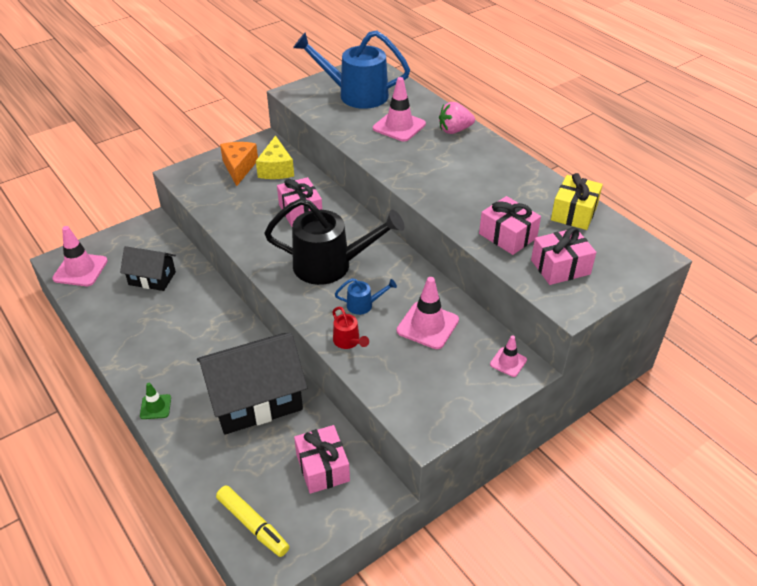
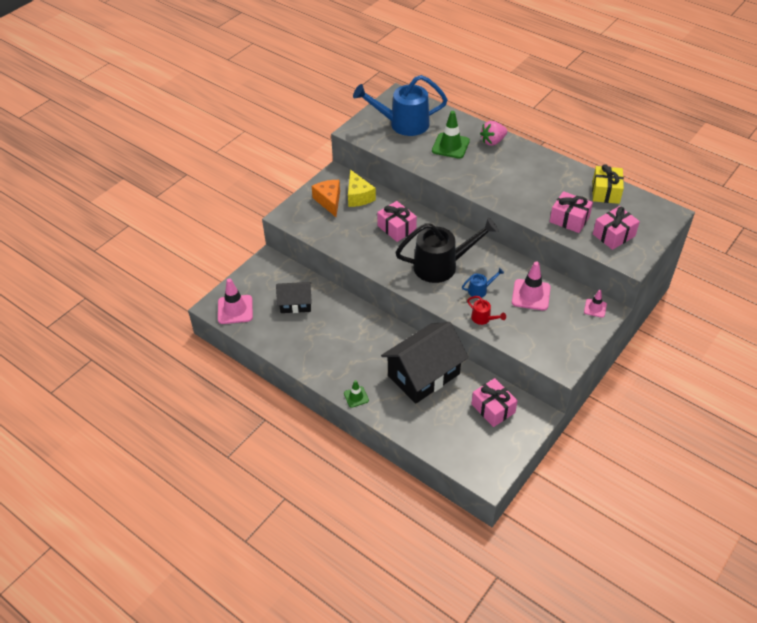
camera: 15 degrees left, 5 degrees up
(253, 525) = (467, 456): yellow marker -> none
(399, 126) = (450, 146): pink traffic cone -> green traffic cone

